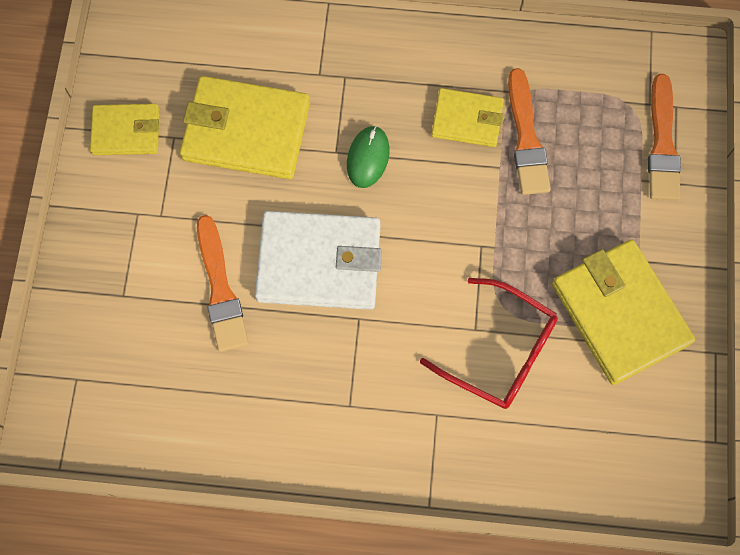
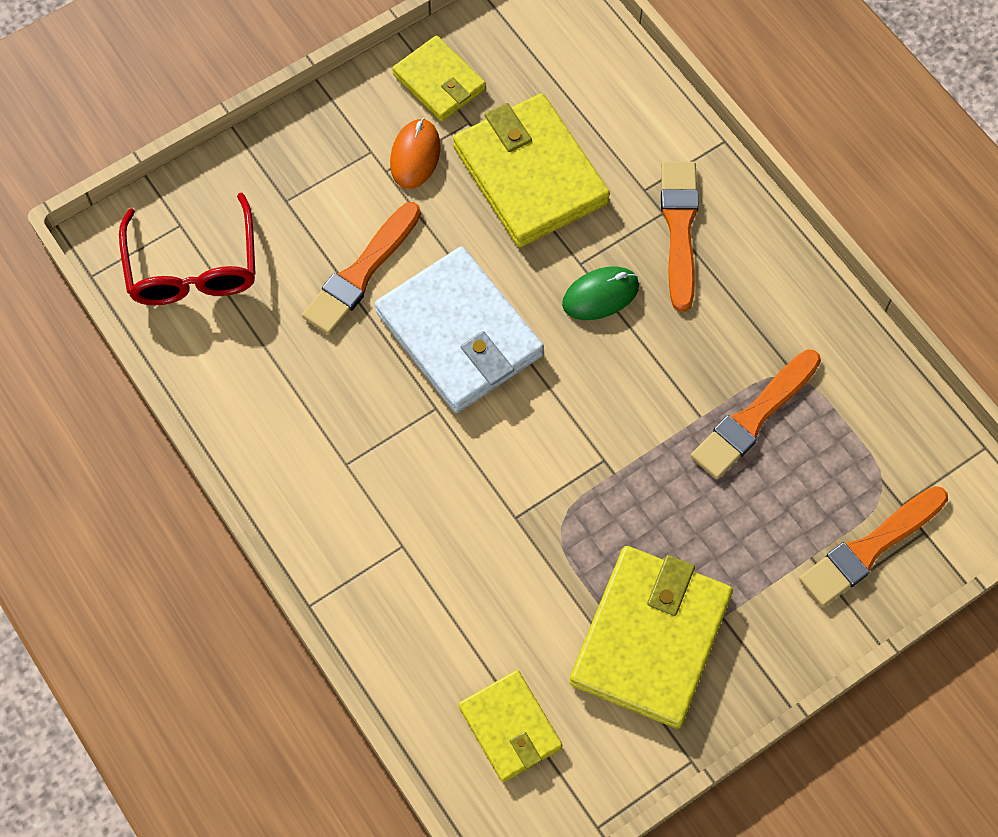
camera: 50 degrees right, 5 degrees down
(166, 189) = (415, 155): none -> orange mouse
(364, 76) = (679, 229): none -> orange brush
(467, 120) = (721, 351): yellow wallet -> yellow wallet (510, 727)
(500, 352) = (514, 557): red glasses -> red glasses (193, 268)

